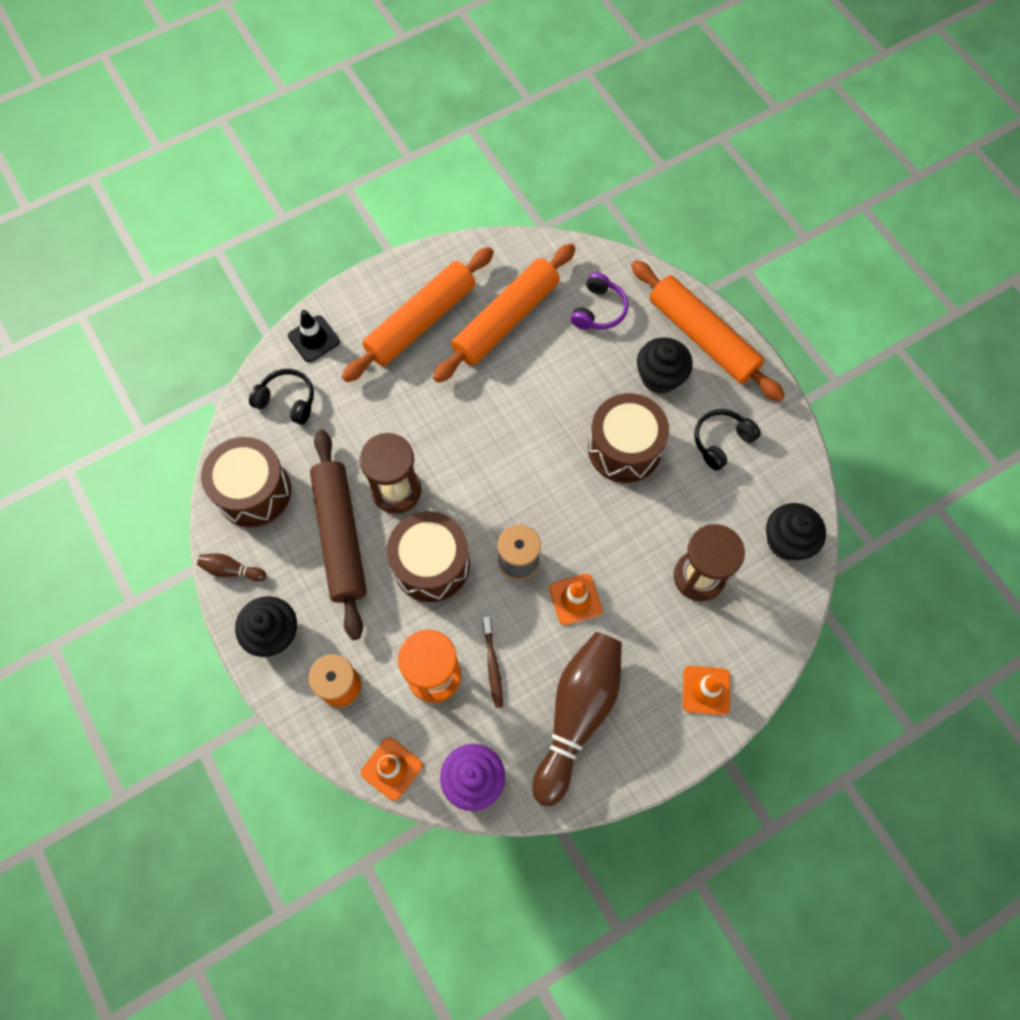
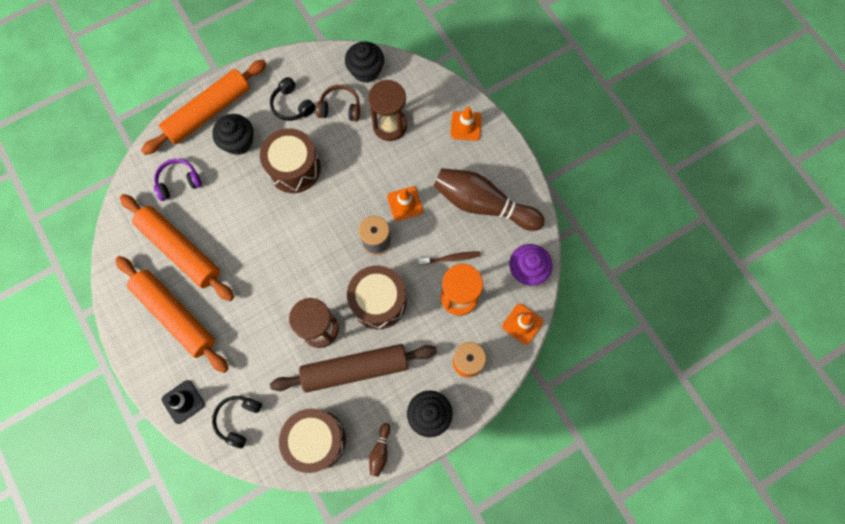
camera: 90 degrees left, 5 degrees up
(599, 310) = (178, 182): purple headphones -> purple headphones turned 45 degrees counterclockwise
(722, 506) = (340, 108): none -> brown headphones

